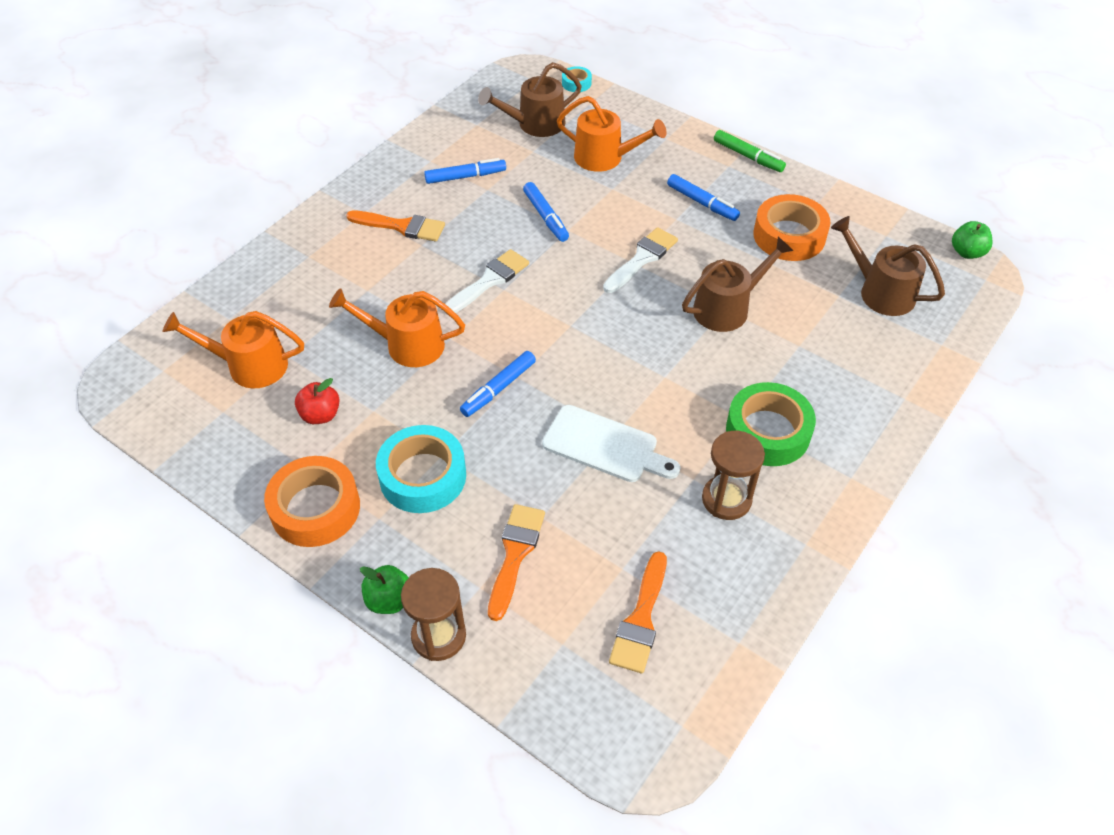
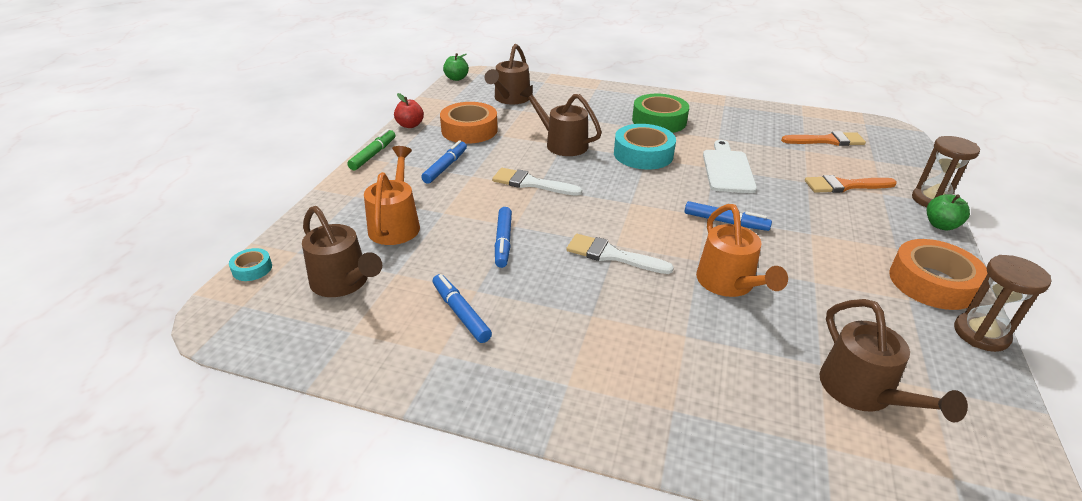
camera: 110 degrees left, 15 degrees down
(249, 366) = (863, 393): orange watering can -> brown watering can
(320, 415) = (854, 312): red apple -> red apple (410, 125)
(401, 226) = (572, 340): orange brush -> none
(423, 476) = (839, 237): turquoise tape -> turquoise tape (643, 154)
(546, 217) = (503, 242): blue marker -> blue marker turned 135 degrees clockwise
(726, 499) = (721, 127): brown hourglass -> brown hourglass (980, 334)

